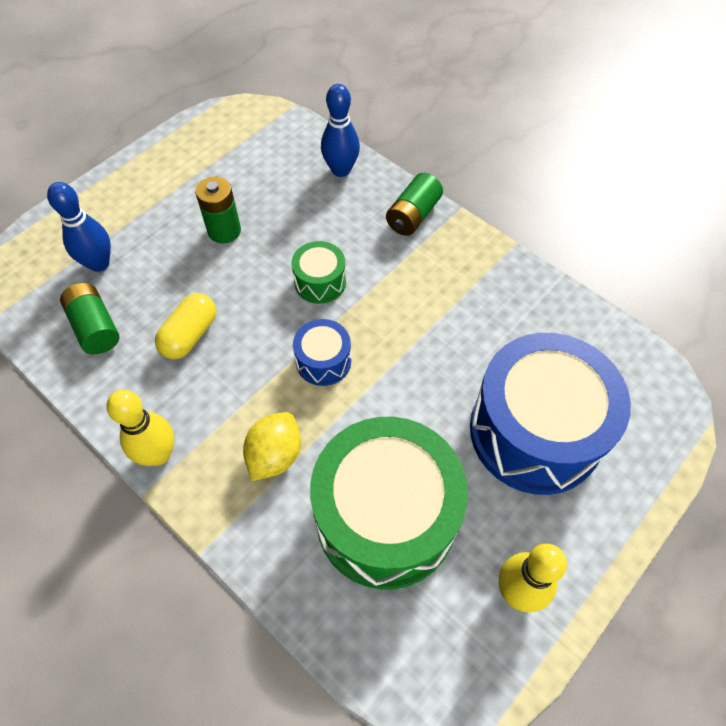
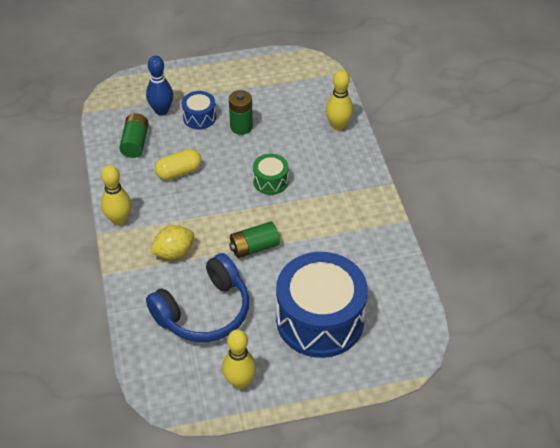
camera: 35 degrees right, 10 degrees down
(323, 361) = (237, 222): blue drum -> blue drum (199, 117)
(341, 170) = (338, 125): blue bowling pin -> yellow bowling pin
(385, 517) = (204, 311): green drum -> blue headphones
(413, 215) = (358, 173): green battery -> green battery (254, 247)

